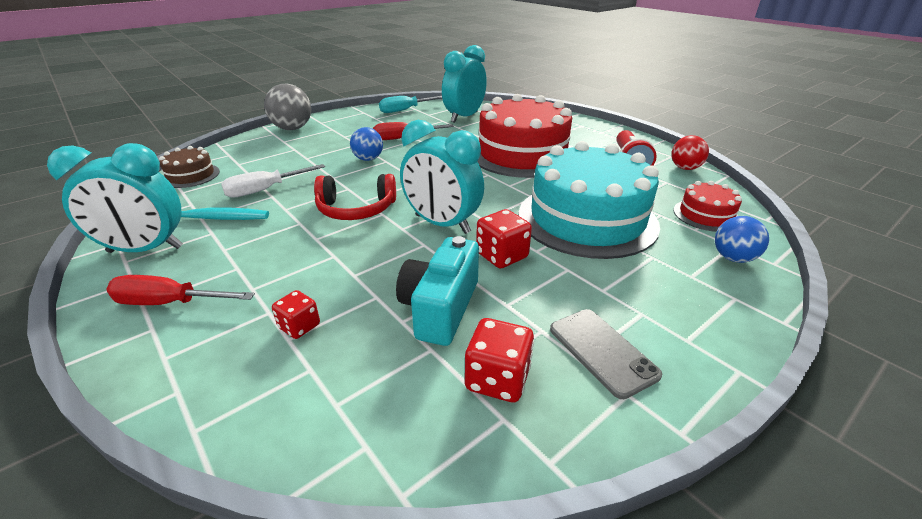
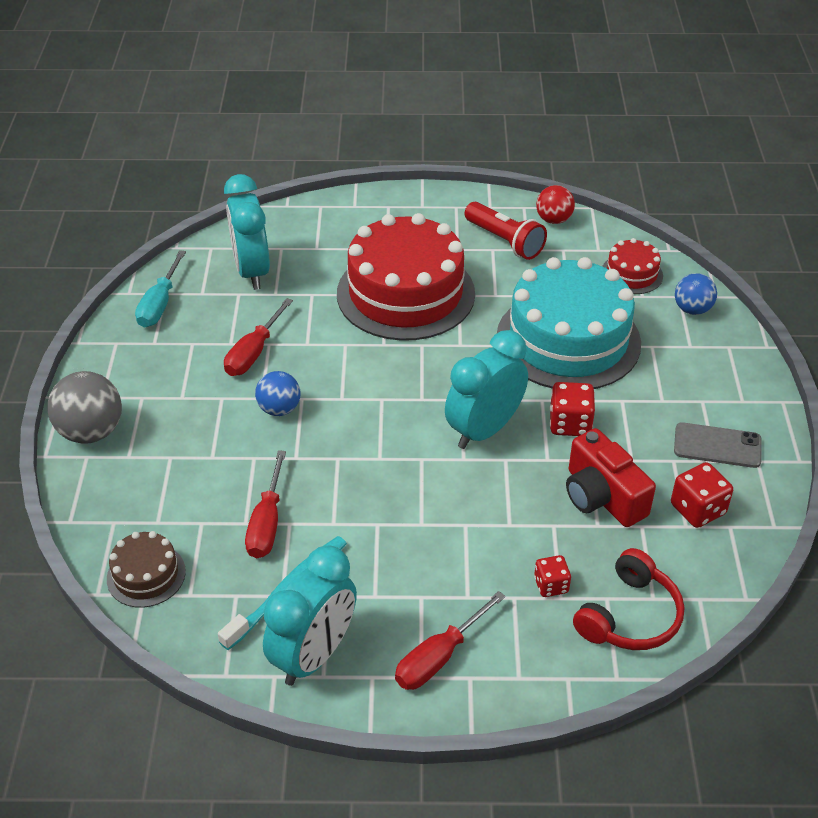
camera: 50 degrees left, 10 degrees up
(265, 190) = (267, 523): white screwdriver -> red screwdriver
(356, 209) = (392, 472): red headphones -> red headphones (629, 616)
(440, 308) = (602, 496): turquoise camera -> red camera
(442, 224) = (484, 430): turquoise clock -> turquoise clock turned 150 degrees clockwise

